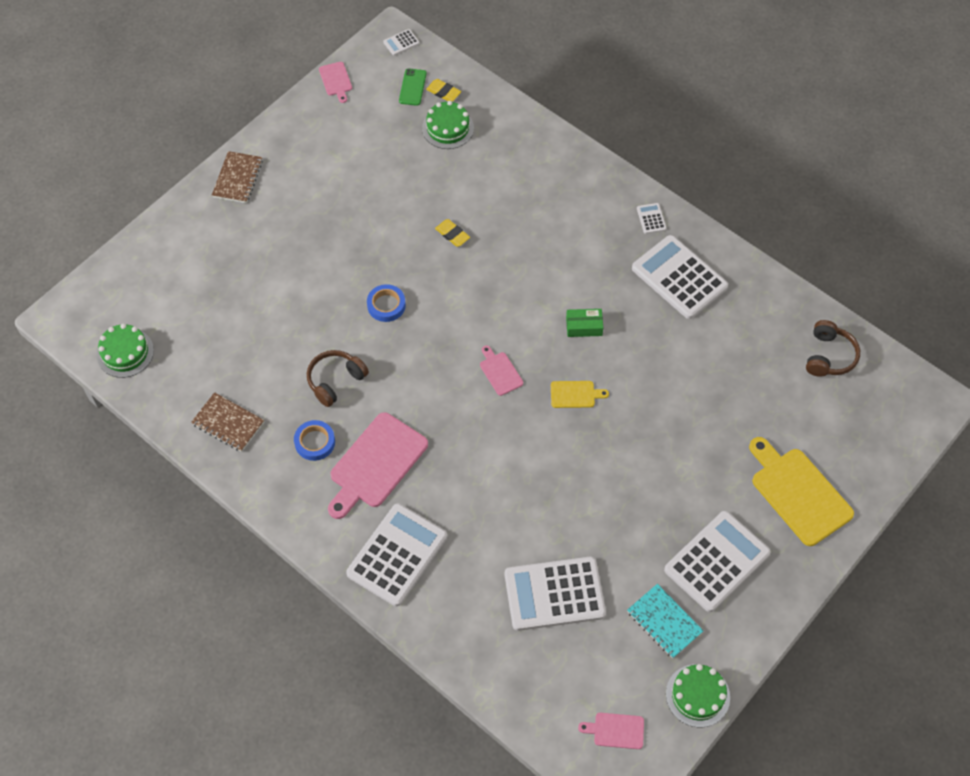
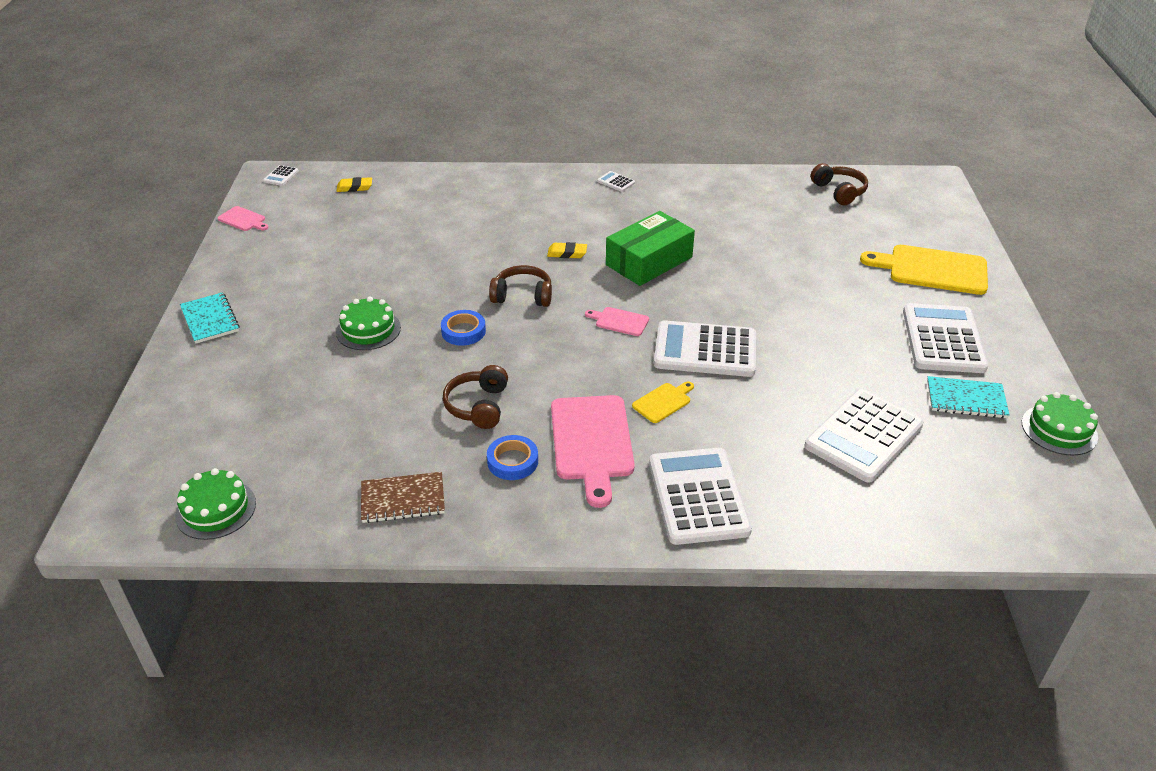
camera: 40 degrees left, 20 degrees down
(238, 178) = (210, 319): brown notebook -> turquoise notebook
(412, 87) = (322, 195): green phone -> none
(448, 128) = (384, 204): green cake -> green cake (368, 330)
(452, 234) = (468, 261): yellow eraser -> yellow eraser (567, 253)
(457, 298) = (522, 296): none -> brown headphones
(575, 394) = (698, 302): yellow cutting board -> yellow cutting board (663, 402)
(584, 326) = (649, 261): green box -> green box, size x2.05
(615, 730) = (1044, 496): pink cutting board -> none
(679, 278) = (680, 202): white calculator -> white calculator (705, 350)

